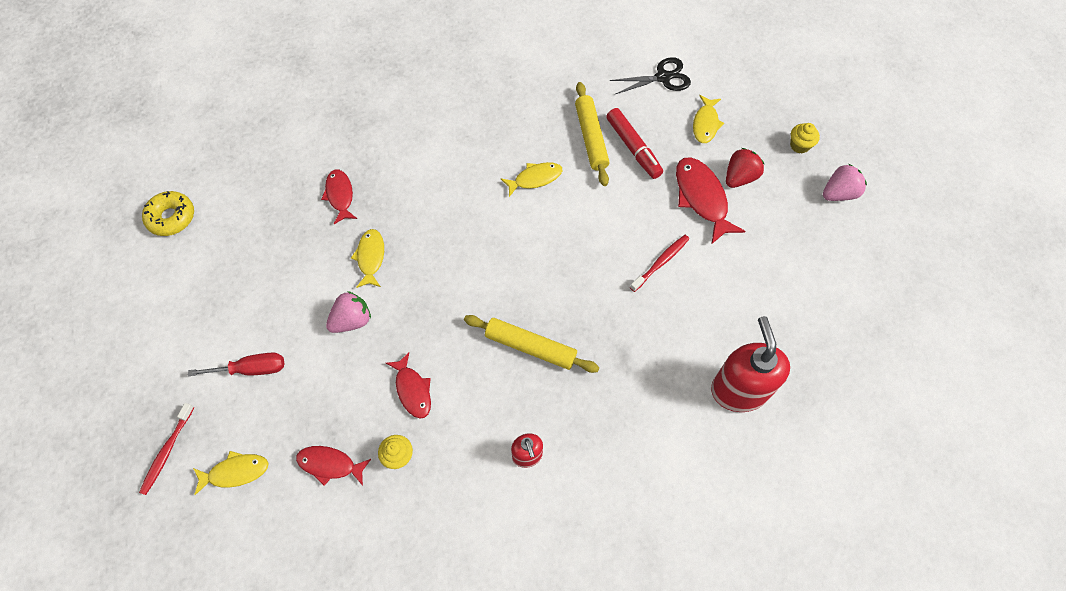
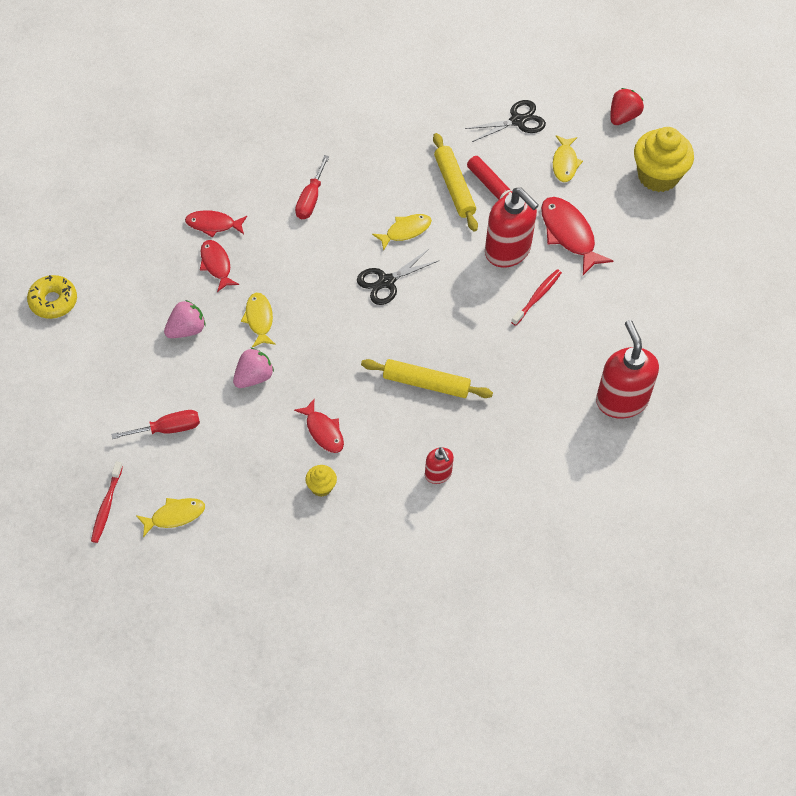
camera: 10 degrees left, 5 degrees down
(330, 465) = (260, 501): red fish -> red fish (213, 224)
(446, 137) = (310, 199): none -> red screwdriver
(507, 230) = (386, 282): none -> black scissors
(636, 209) = (508, 251): none -> red soap dispenser
(739, 177) = (603, 212): red strawberry -> red strawberry (623, 116)
(799, 145) = (658, 176): yellow cupcake -> yellow cupcake, size x2.16
(838, 193) = (698, 218): pink strawberry -> pink strawberry (186, 330)

